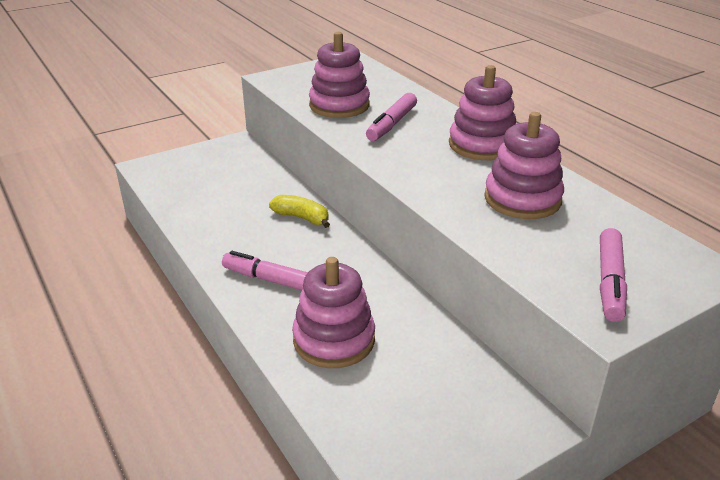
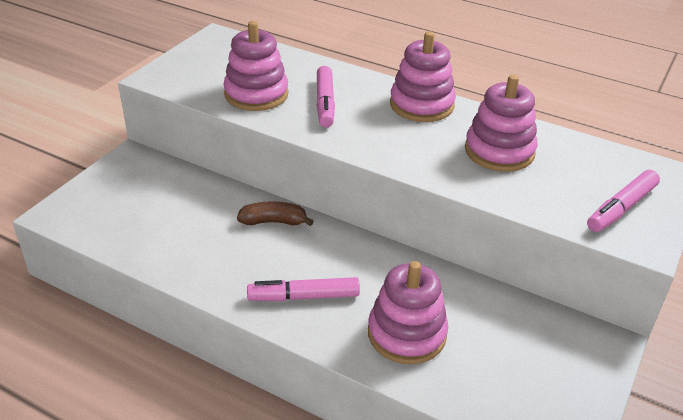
camera: 30 degrees left, 5 degrees up
(302, 218) = (273, 222): yellow banana -> brown banana
(609, 282) = (621, 208): pink marker -> pink marker turned 60 degrees clockwise

